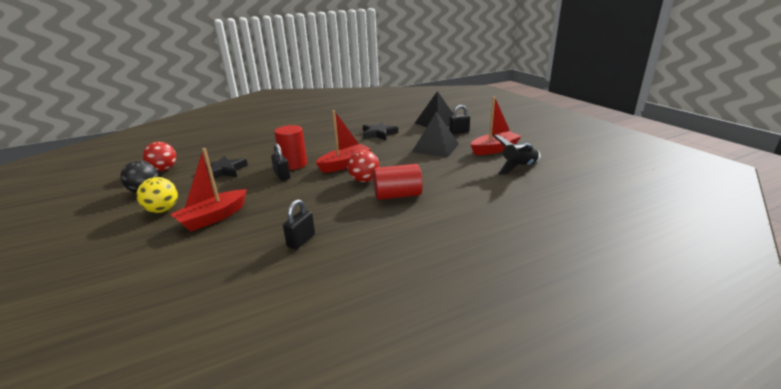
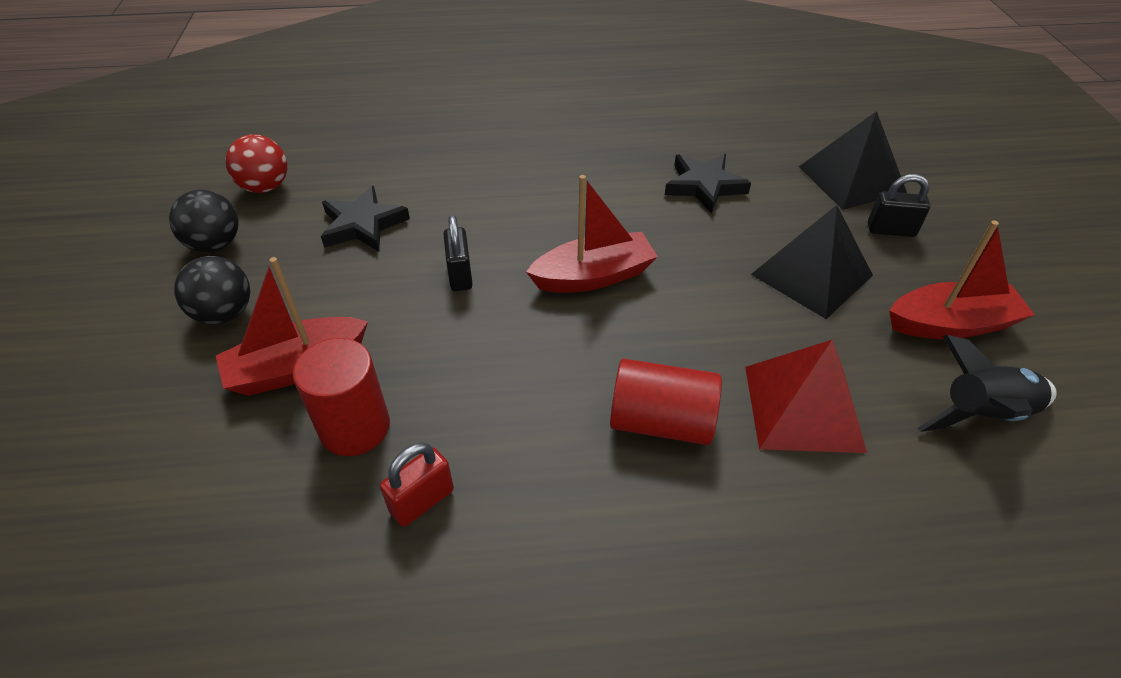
camera: 20 degrees right, 20 degrees up
(162, 210) = (225, 314): yellow ball -> black ball
(293, 164) = (494, 243): red cylinder -> red cylinder (355, 427)
(301, 240) = (422, 501): black padlock -> red padlock
(364, 180) = (612, 344): red ball -> none
(452, 180) = (802, 407): none -> red pyramid

